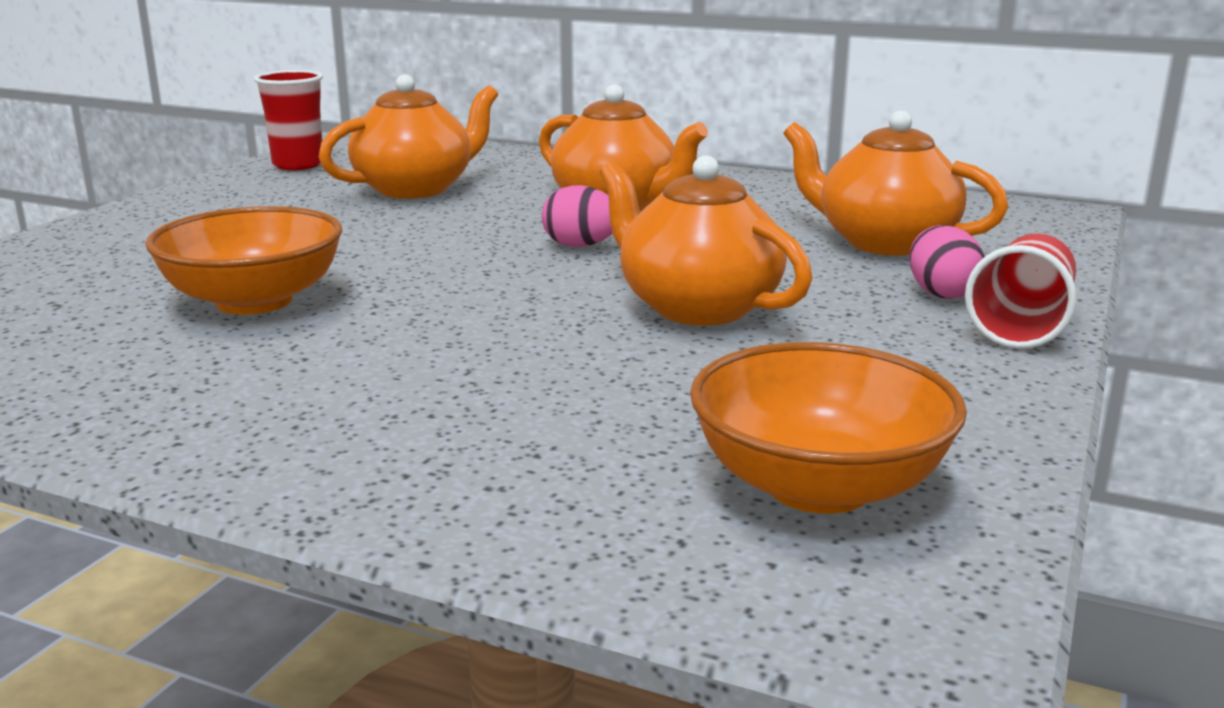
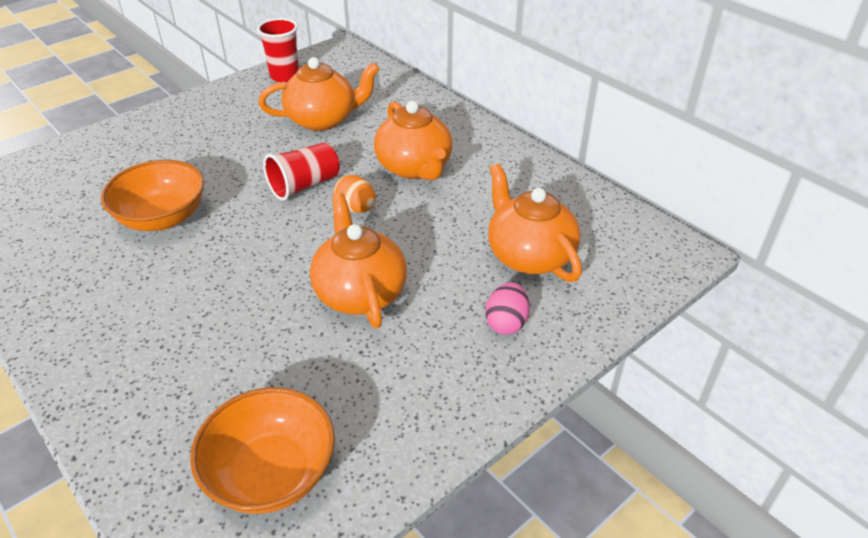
camera: 25 degrees right, 20 degrees up
(581, 246) = (356, 209): pink egg -> orange egg
(1021, 325) = (518, 371): red cup -> red cup (304, 186)

